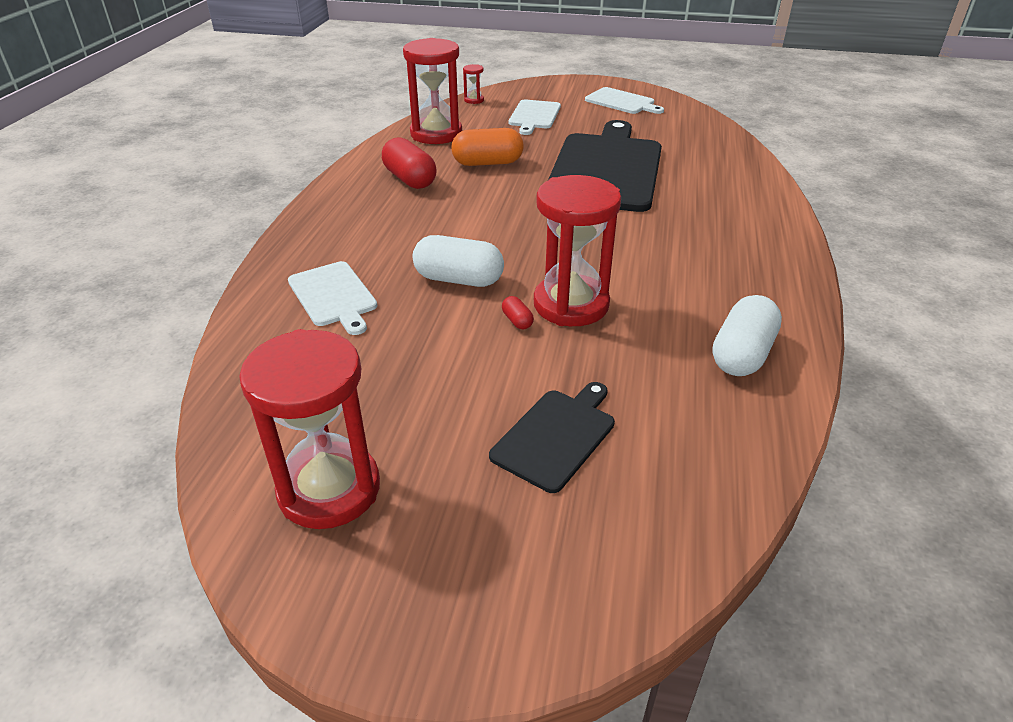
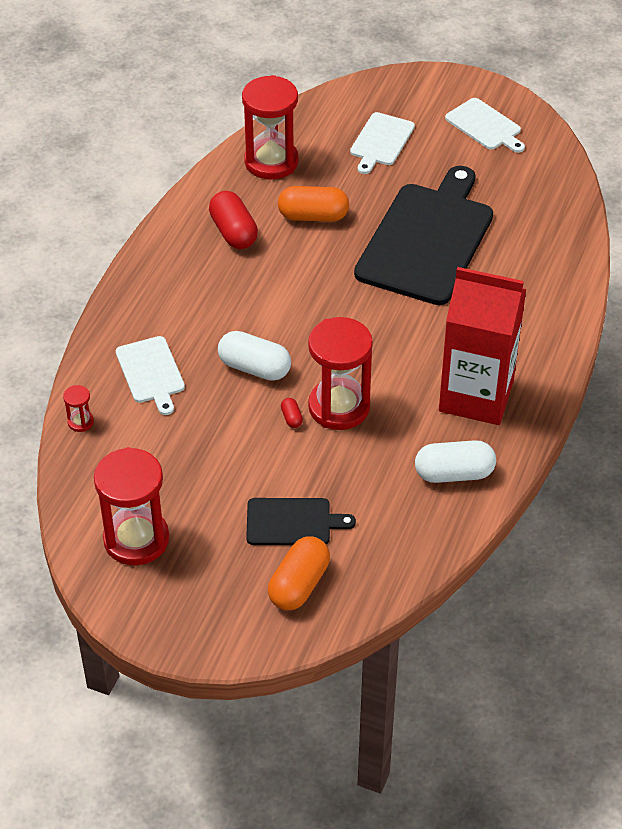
camera: 10 degrees right, 10 degrees up
(474, 100) = (323, 104): red hourglass -> red hourglass (80, 422)
(556, 436) = (292, 522): black cutting board -> black cutting board turned 45 degrees clockwise
(594, 521) = (299, 584): none -> orange capsule
(723, 279) = (476, 396): none -> red carton
(742, 354) = (454, 473): white capsule -> white capsule turned 45 degrees clockwise

